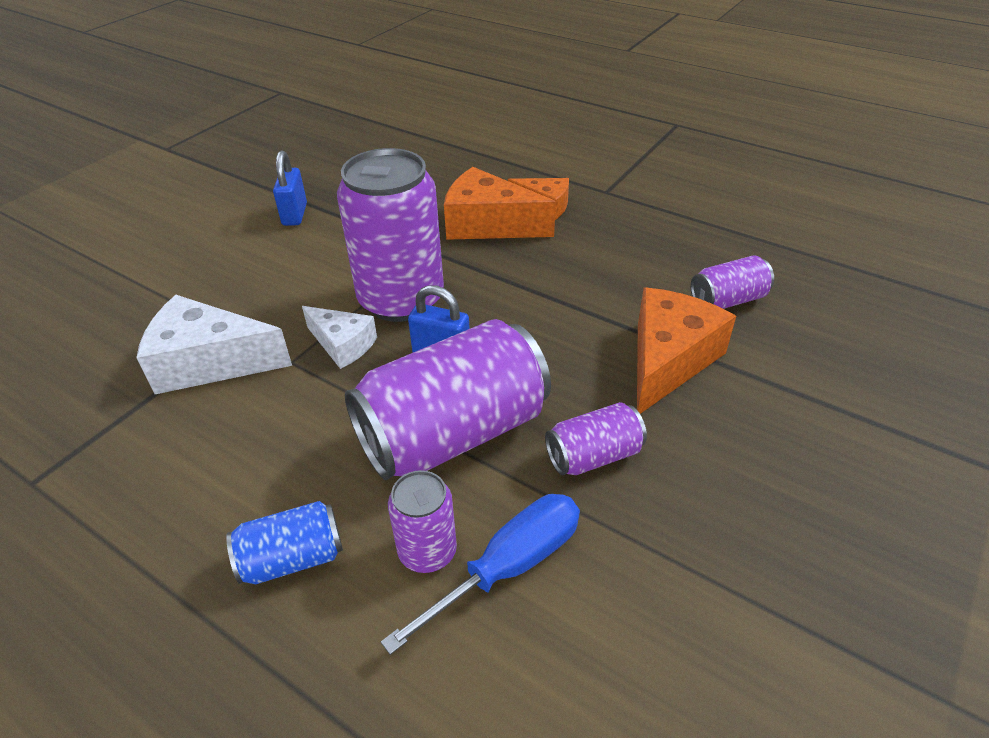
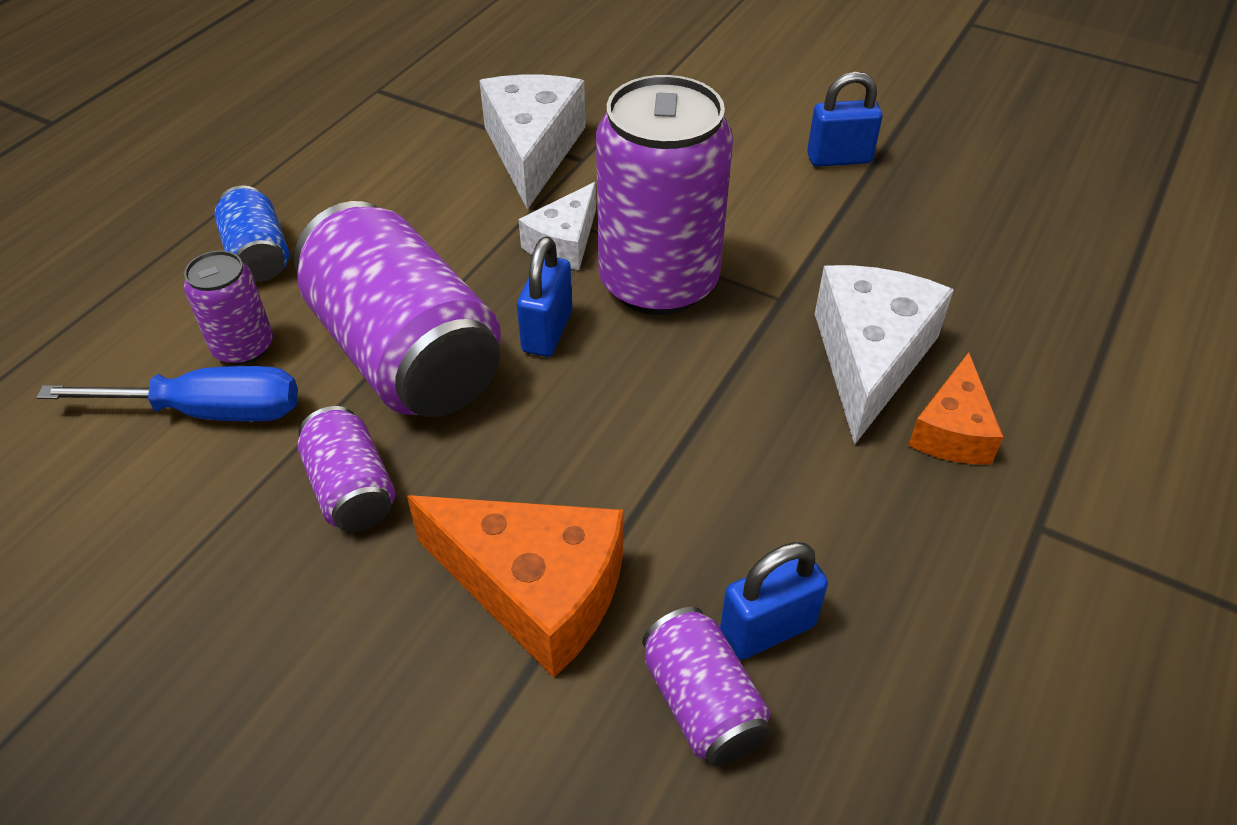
camera: 85 degrees right, 5 degrees up
(488, 224) = (869, 359): orange cheese -> white cheese
(508, 567) = (207, 411): blue screwdriver -> blue screwdriver turned 45 degrees counterclockwise
(679, 276) = (767, 629): none -> blue padlock

